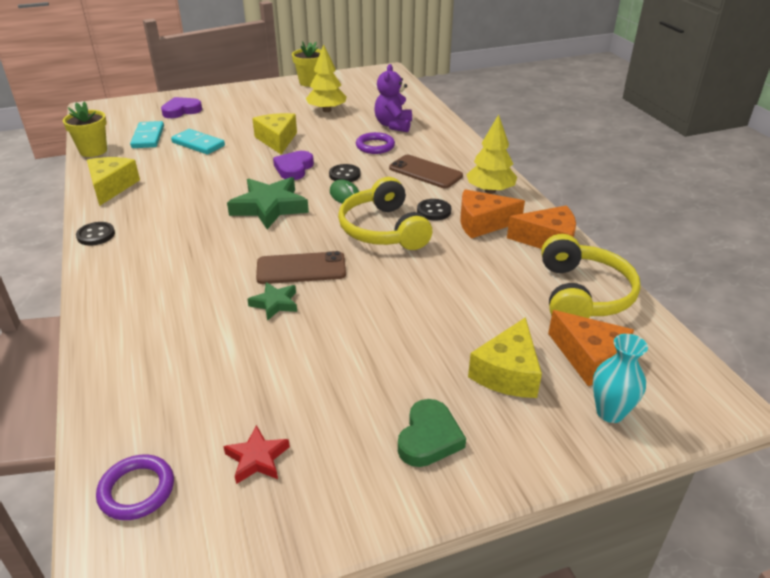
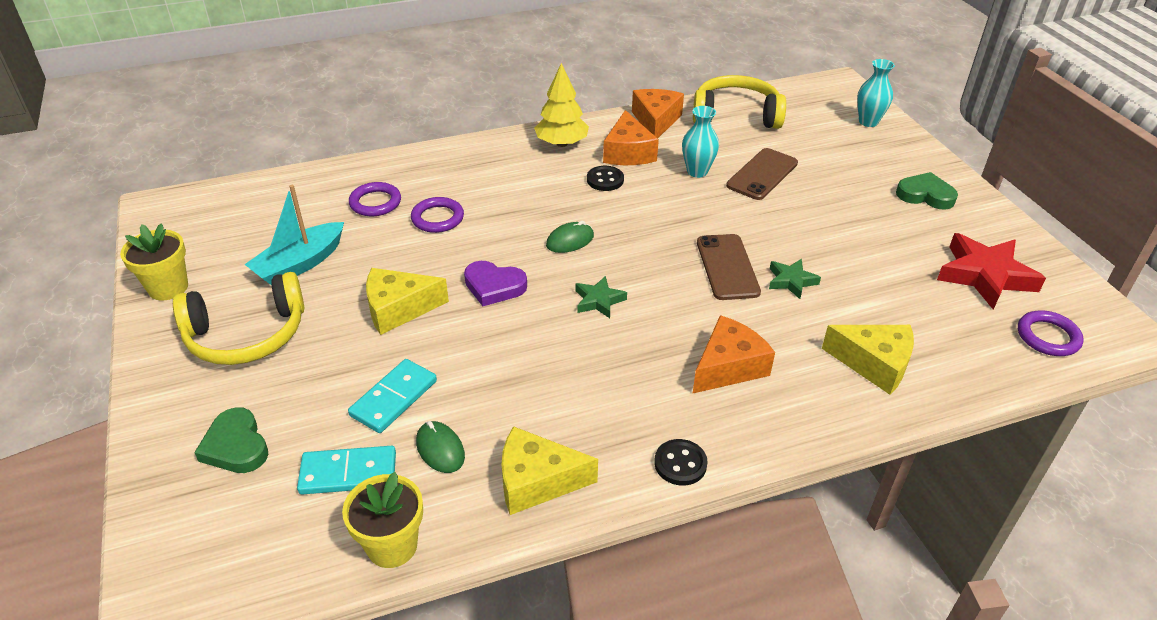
camera: 90 degrees left, 5 degrees up
(152, 159) = (440, 449): none -> green mouse
(181, 111) = (236, 446): purple heart -> green heart
(257, 458) = (985, 275): red star -> red star, size x1.89
(269, 207) = (598, 301): green star -> green star, size x0.53
(327, 110) = (300, 264): yellow tree -> turquoise boat
(344, 175) = (516, 242): black button -> none
(383, 229) = (645, 213): yellow headphones -> yellow headphones (247, 335)
(393, 125) = (375, 202): purple teddy bear -> purple ring
(425, 172) = (515, 182): brown phone -> brown phone (762, 174)
(455, 261) = (697, 172): none -> turquoise vase
(508, 373) = (843, 157): yellow cheese -> yellow cheese (874, 364)
(590, 358) = (815, 122): orange cheese -> orange cheese (728, 367)

